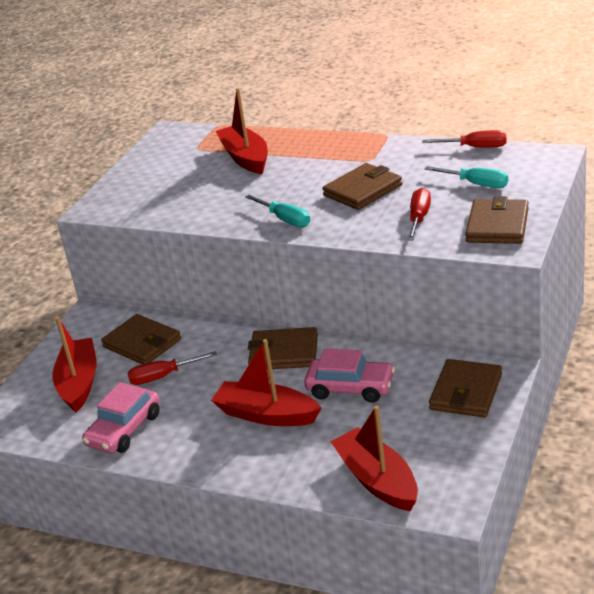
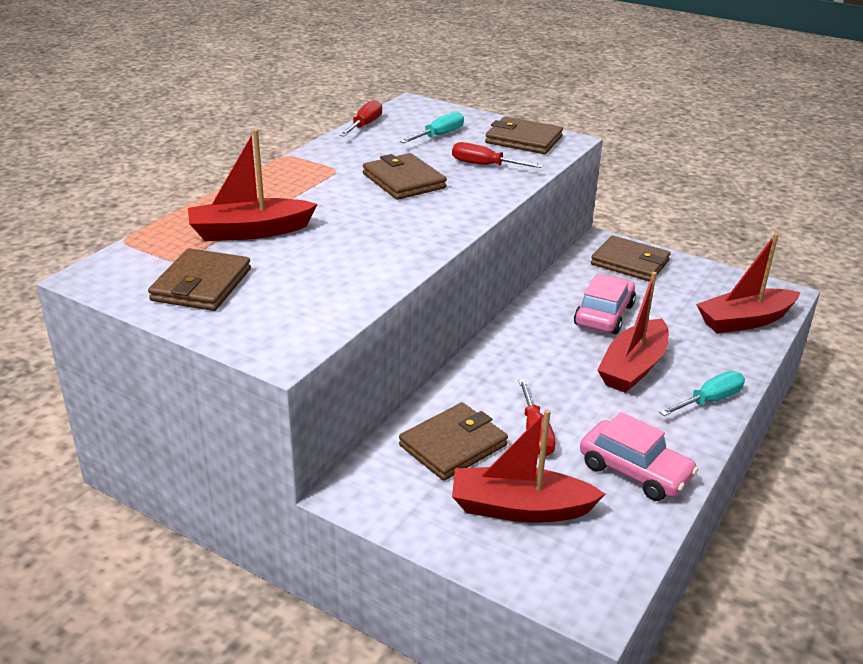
camera: 85 degrees left, 0 degrees up
(284, 219) = (433, 225): turquoise screwdriver -> turquoise screwdriver (709, 401)
(284, 353) = (526, 344): brown wallet -> brown wallet (201, 285)

